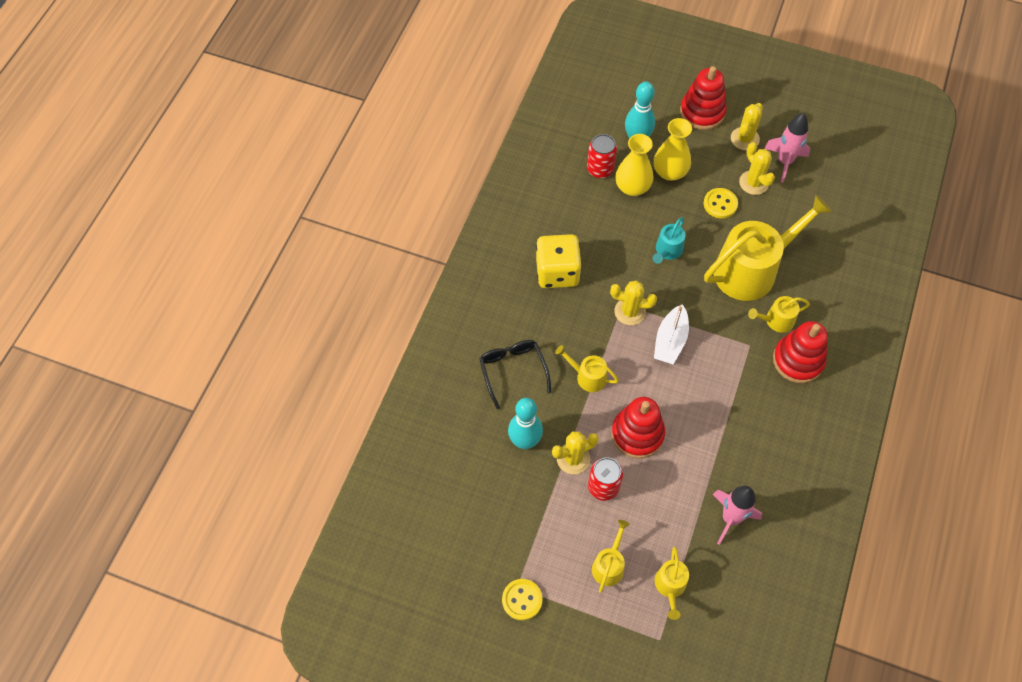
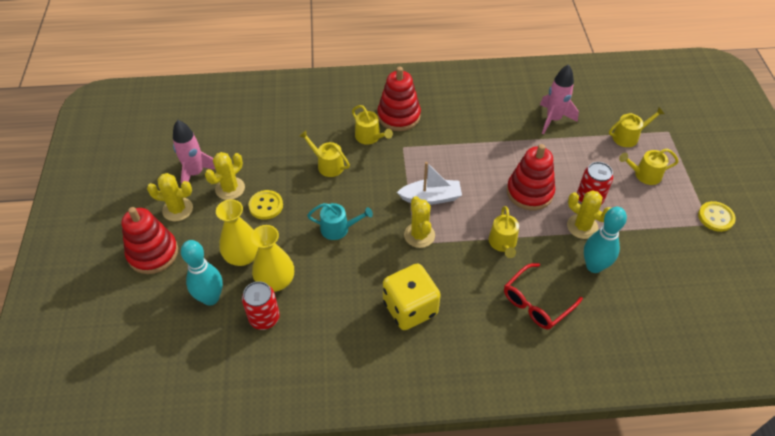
camera: 115 degrees left, 10 degrees down
(513, 371) = (536, 303): black glasses -> red glasses
(751, 269) = (327, 165): yellow watering can -> yellow watering can, size x0.46

